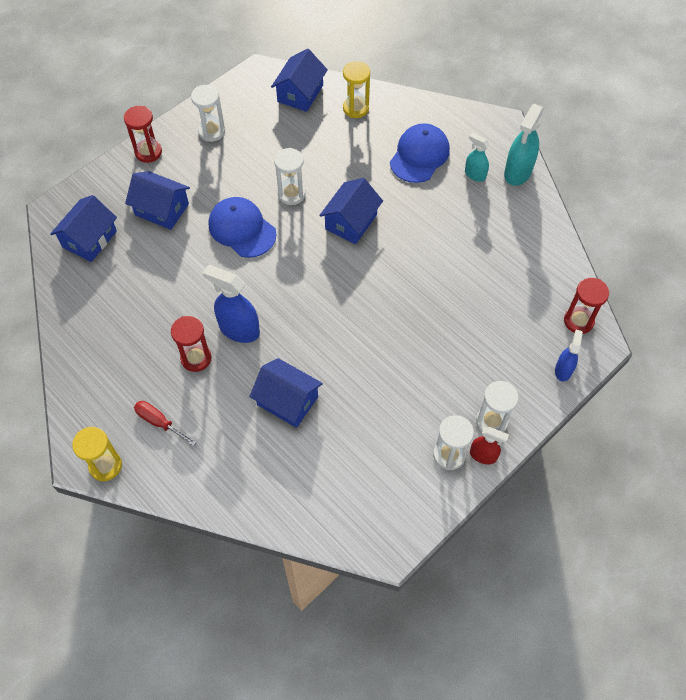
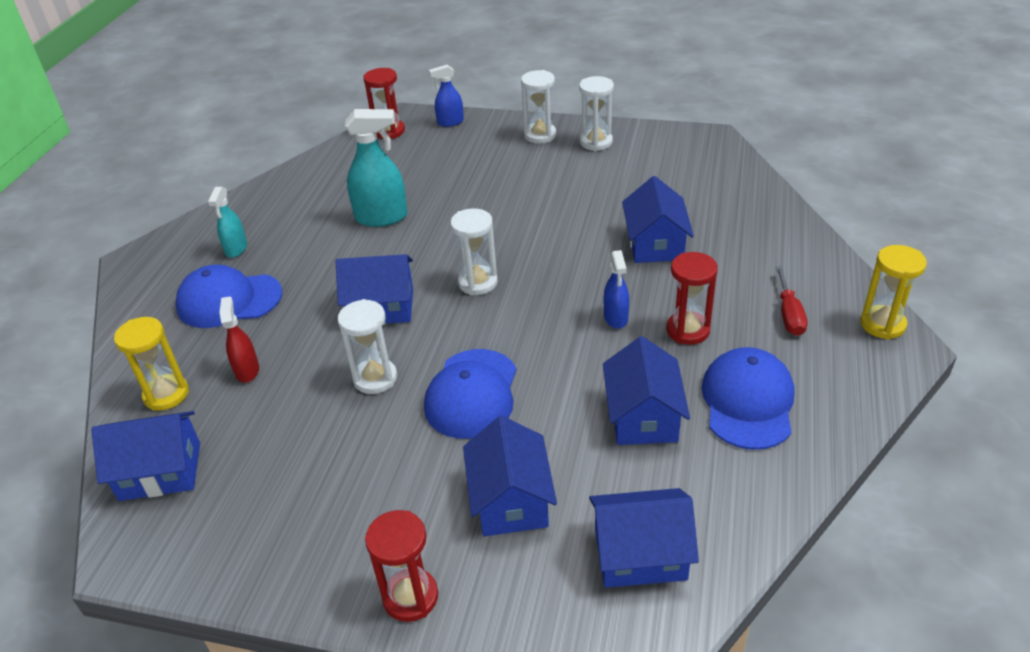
camera: 120 degrees left, 20 degrees down
(122, 346) = (748, 402): none -> blue cap
(158, 292) = (643, 416): none -> blue house
(212, 131) = (309, 536): white hourglass -> white hourglass (478, 282)
(239, 329) = (616, 318): blue spray bottle -> blue spray bottle, size x0.59
(483, 455) = (576, 128): red spray bottle -> red spray bottle (247, 370)
(518, 172) = (213, 223): turquoise spray bottle -> turquoise spray bottle (382, 217)

